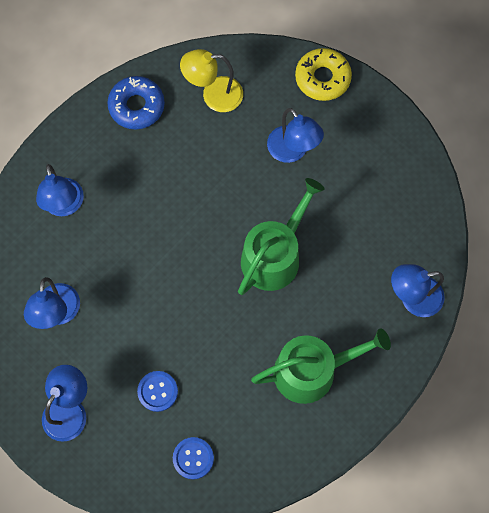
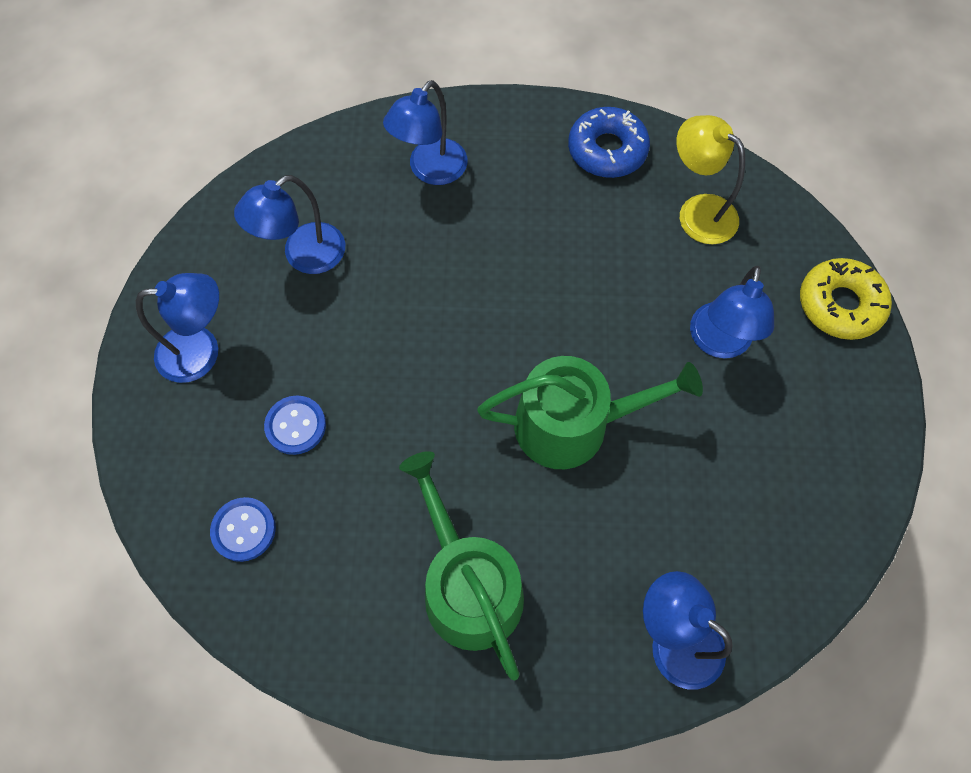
camera: 50 degrees right, 5 degrees down
(312, 370) = (467, 585): green watering can -> green watering can turned 150 degrees counterclockwise

